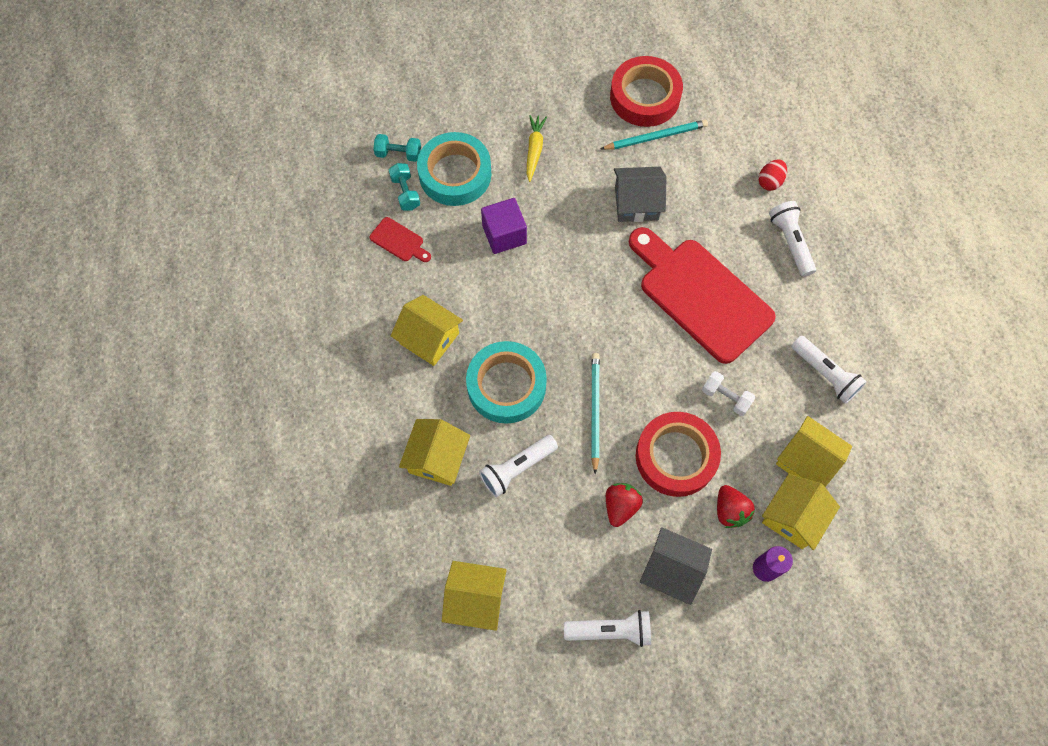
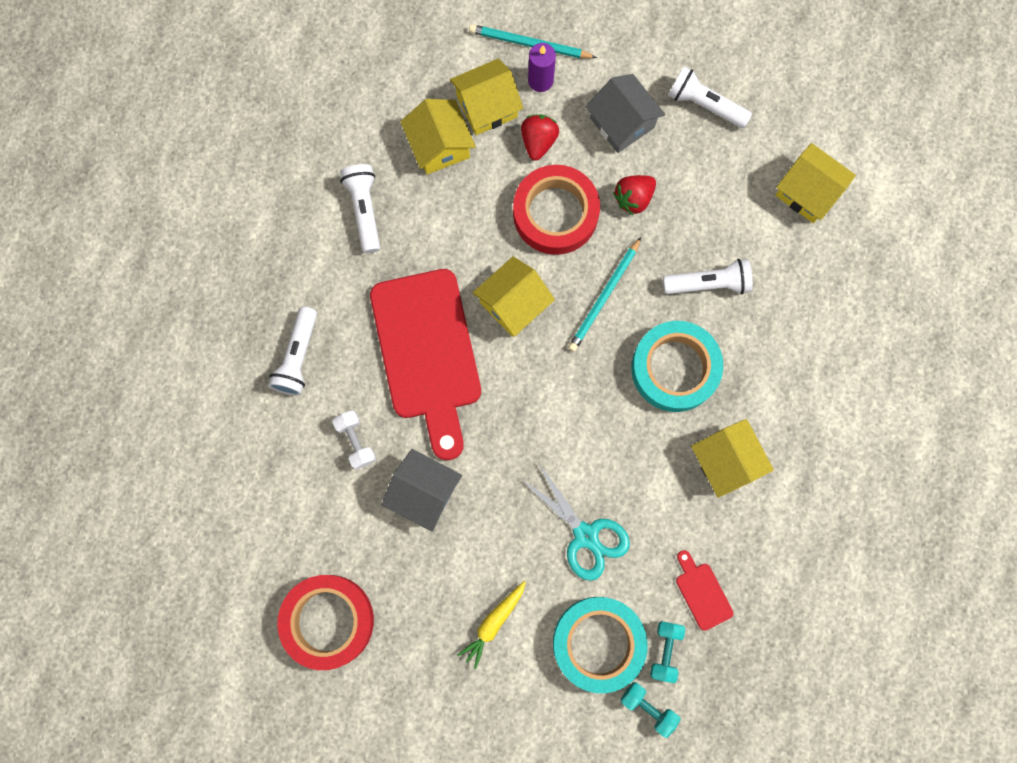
camera: 150 degrees left, 10 degrees up
(437, 458) = (779, 334): yellow house -> yellow house (513, 303)
(504, 234) = (586, 535): purple cube -> turquoise scissors
(656, 137) = (350, 561): turquoise pencil -> turquoise pencil (529, 44)
(726, 397) = (472, 241): white dumbbell -> white dumbbell (356, 441)
(770, 181) = (268, 436): red egg -> none

